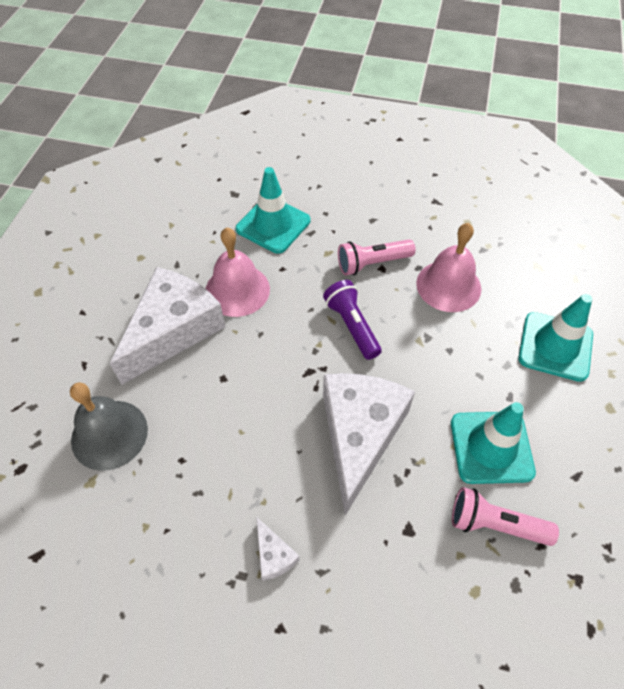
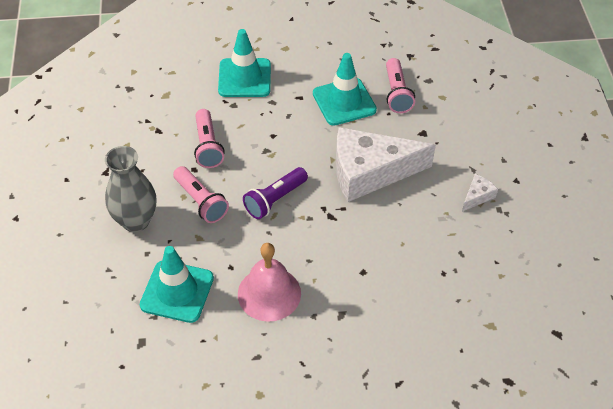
camera: 110 degrees left, 5 degrees down
(109, 434) = (449, 331): grey bell -> none
(173, 330) = (333, 327): white cheese -> none
(366, 212) = (135, 221): none -> grey vase
(448, 285) = (208, 146): pink bell -> pink flashlight

